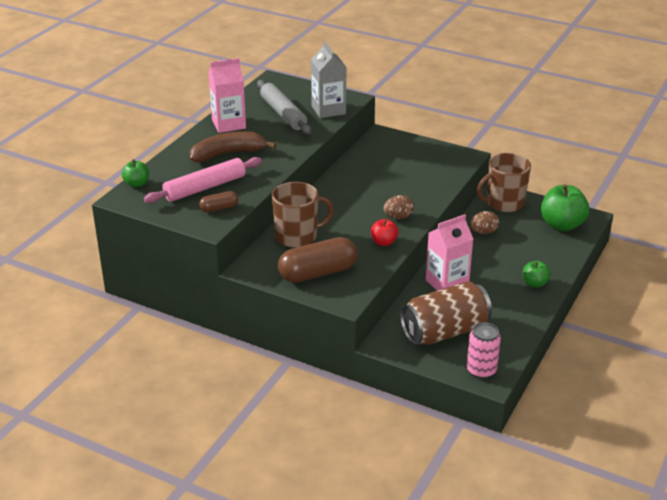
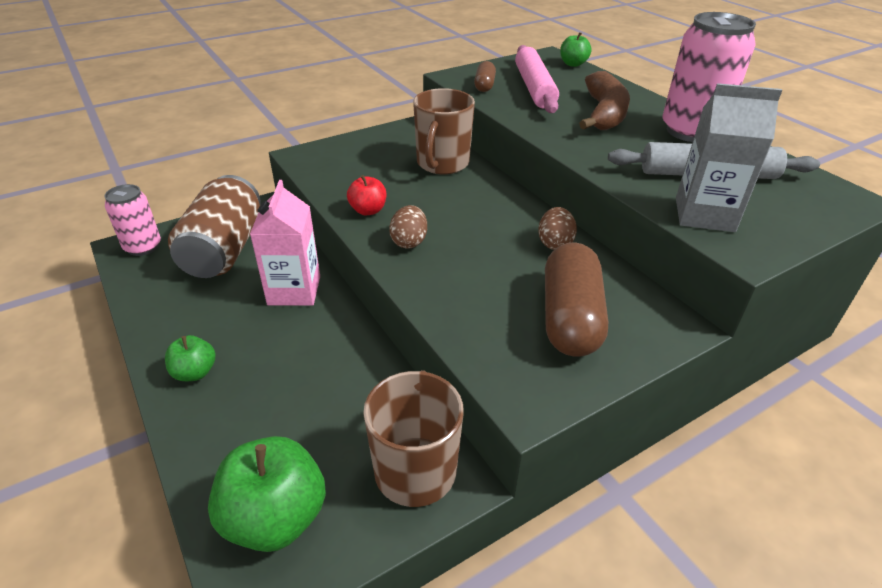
camera: 120 degrees right, 5 degrees up
(228, 124) = (691, 131): pink carton -> pink can
(318, 273) = (363, 155): brown capsule -> brown capsule (569, 318)
(483, 232) = (360, 387): brown egg -> brown egg (554, 243)

